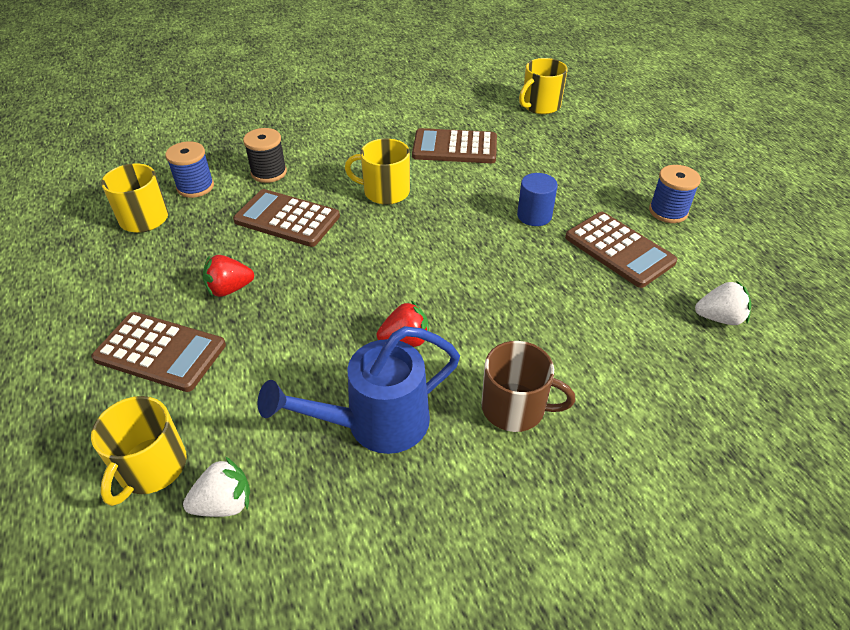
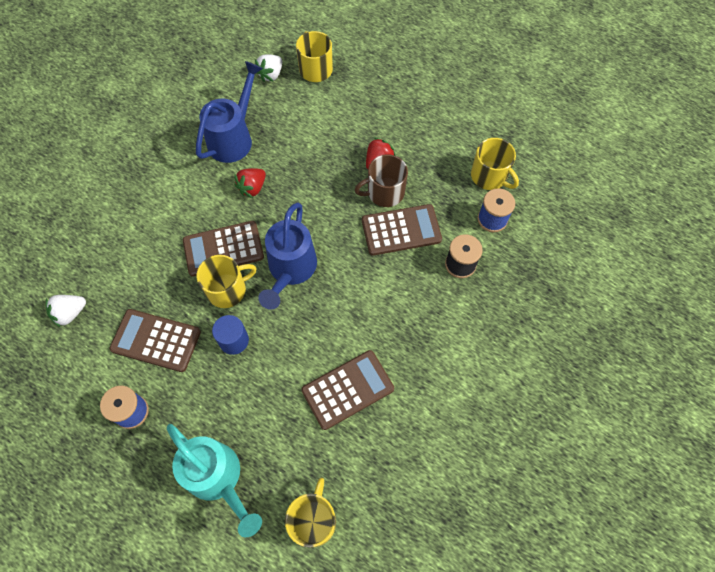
camera: 145 degrees right, 20 degrees up
(160, 352) = (371, 111): brown calculator -> brown calculator (223, 249)
(385, 192) = (359, 298): yellow mug -> yellow mug (227, 290)
(432, 240) = (290, 270): none -> blue watering can
(515, 408) = (170, 183): brown mug -> brown mug (384, 192)
(603, 147) = (218, 478): none -> turquoise watering can

